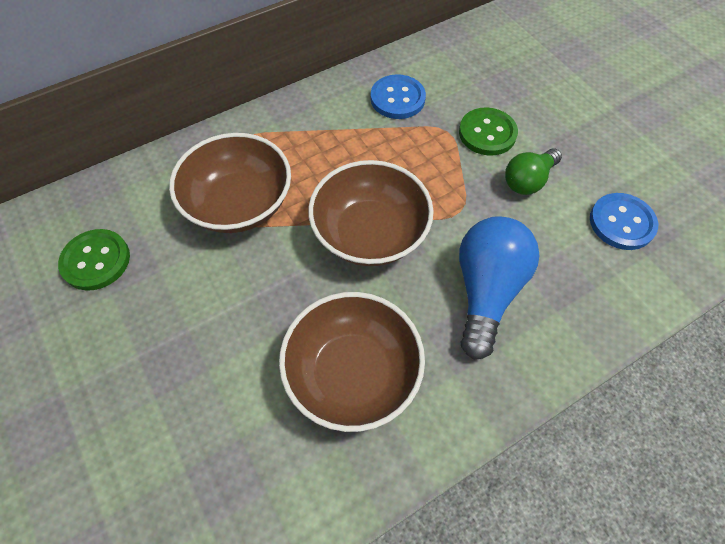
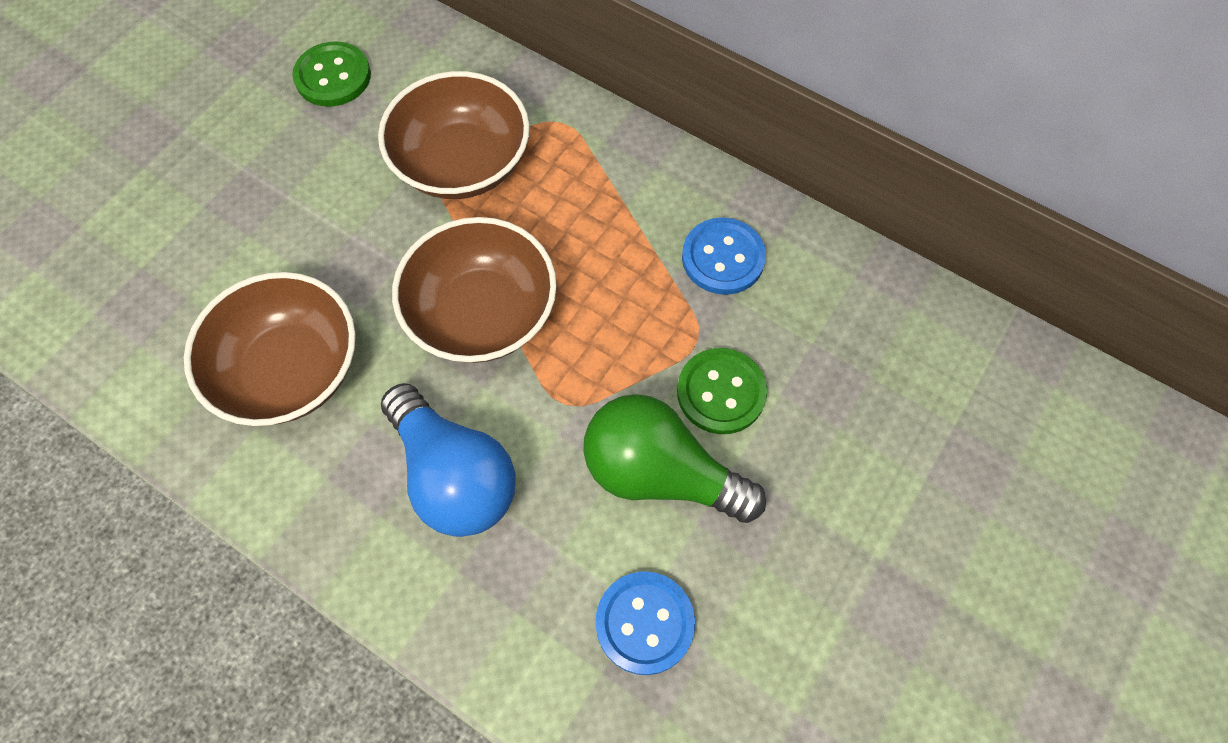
camera: 65 degrees right, 5 degrees up
(486, 290) = (454, 475): blue light bulb -> blue light bulb turned 60 degrees clockwise
(528, 180) = (660, 473): green light bulb -> green light bulb, size x1.64

